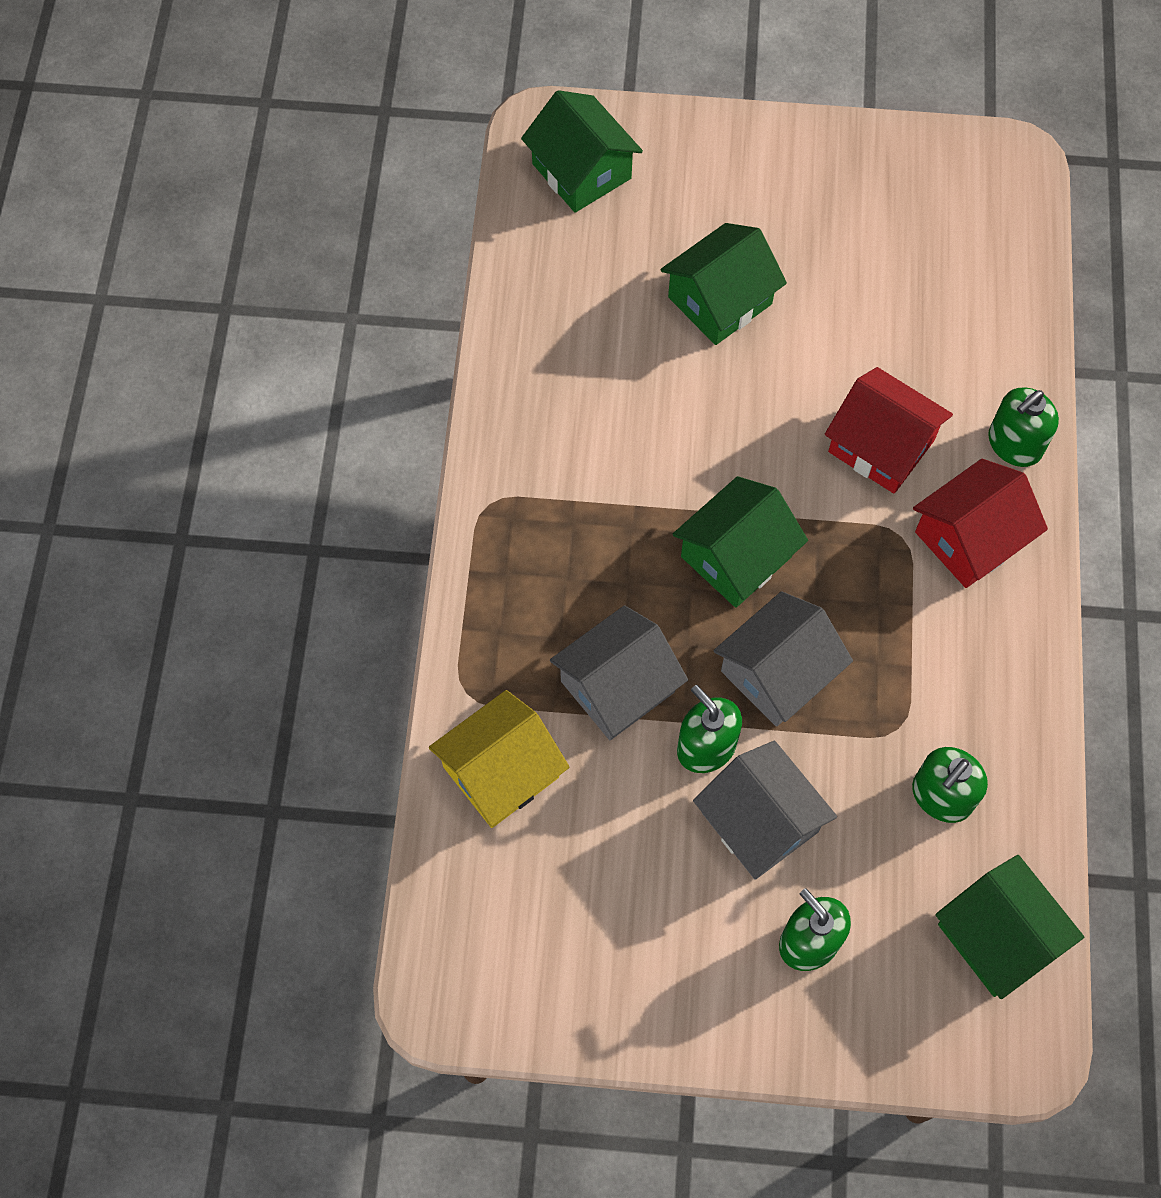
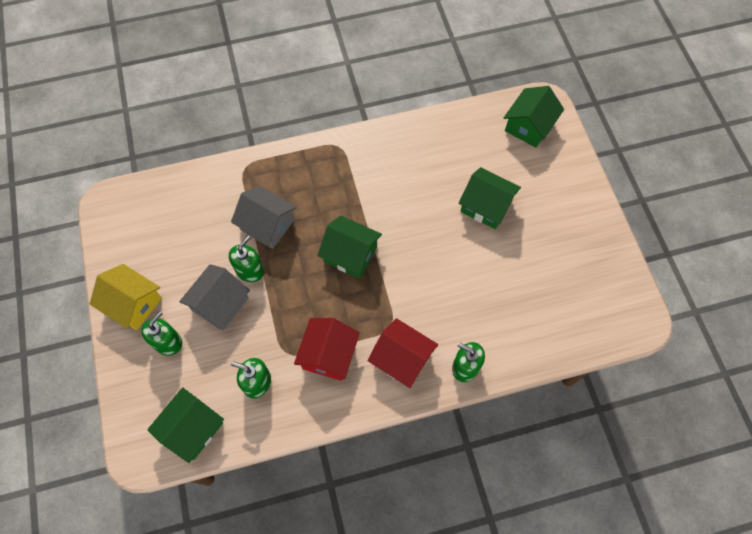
camera: 70 degrees right, 0 degrees up
(501, 772) = (212, 192): yellow house -> yellow house (133, 304)
(777, 672) = (297, 290): grey house -> none
(881, 446) = (437, 302): red house -> red house (328, 354)

